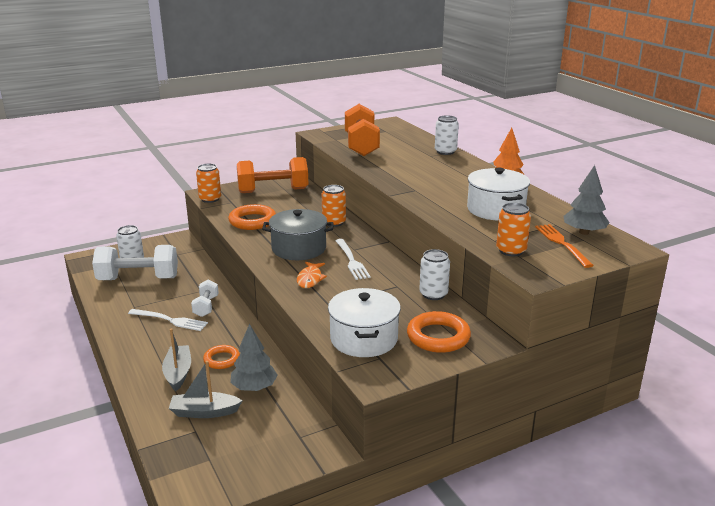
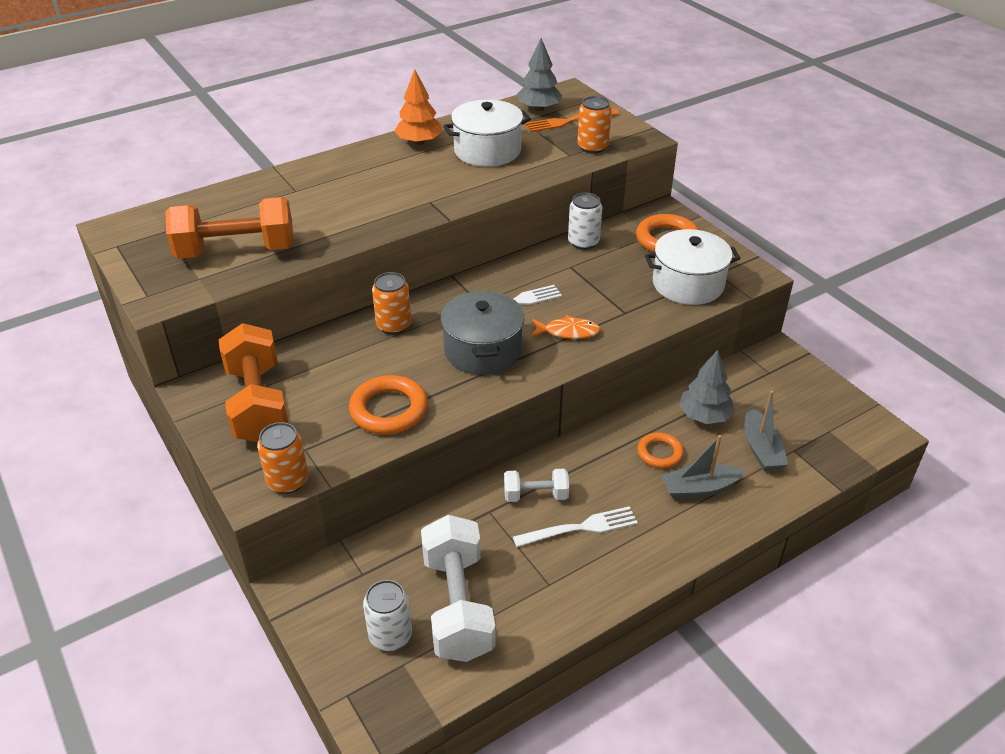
camera: 95 degrees left, 15 degrees up
(170, 320) = (580, 528): white fork -> white fork turned 60 degrees clockwise
(445, 152) = (280, 179): white can -> none

